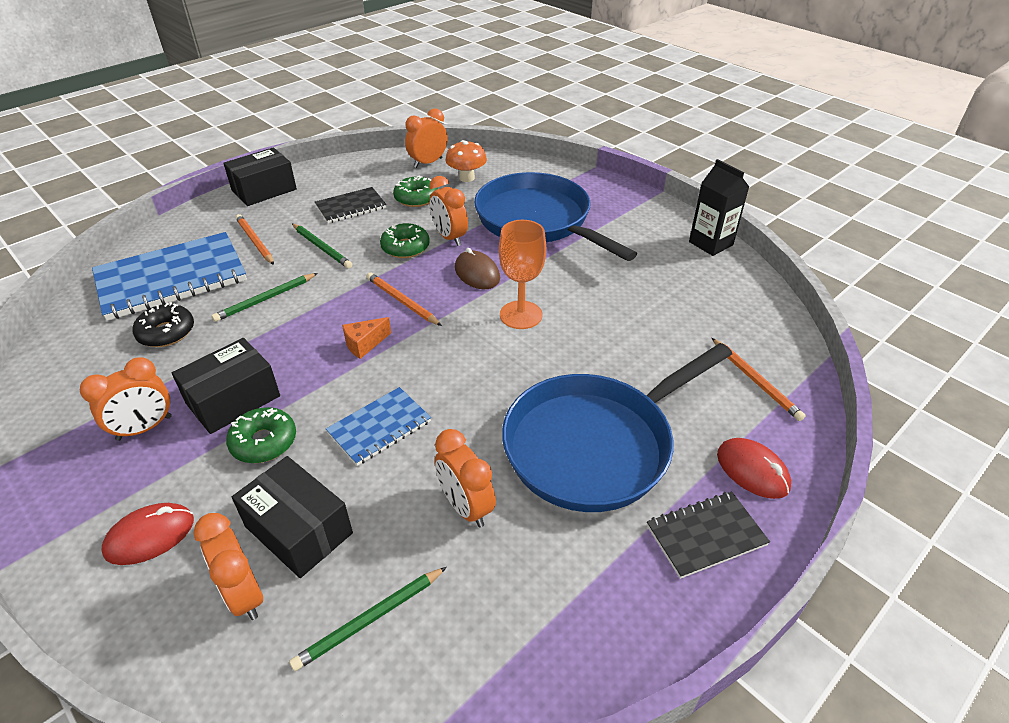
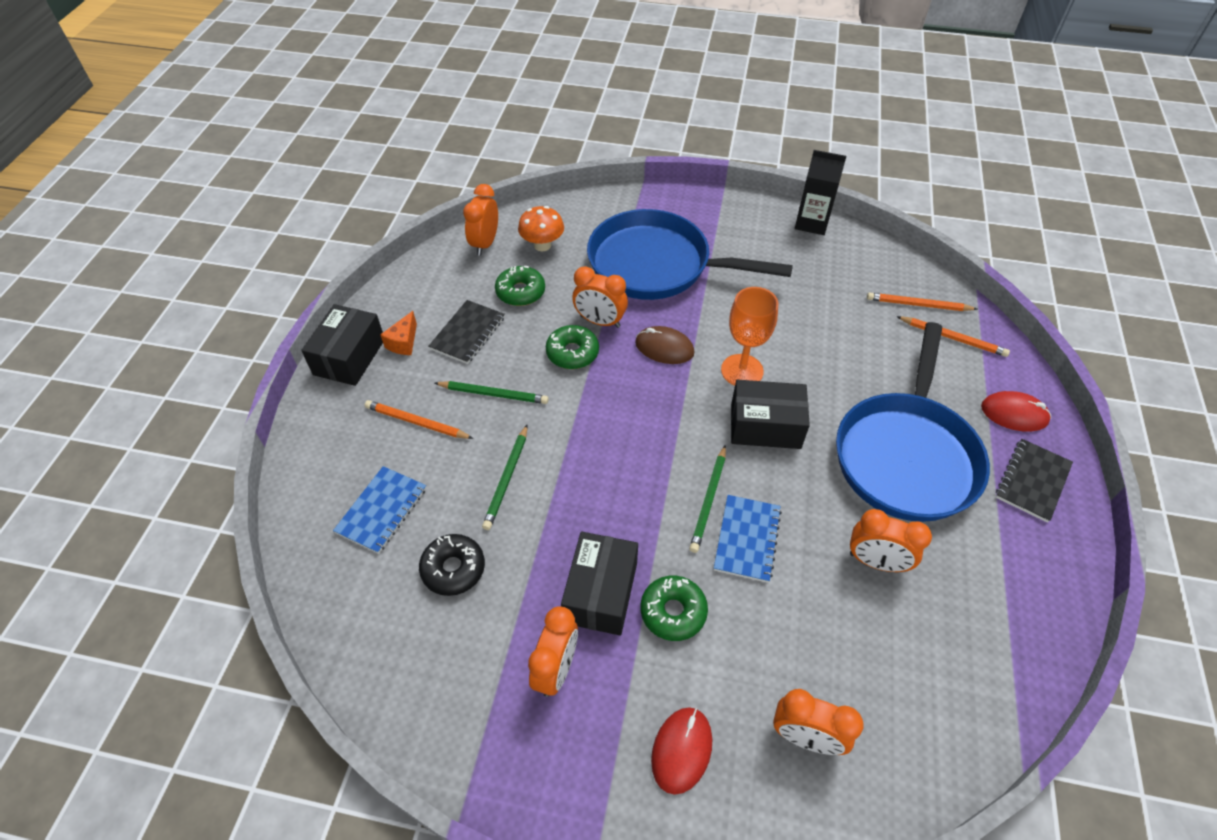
camera: 35 degrees left, 10 degrees up
(172, 278) = (382, 510): blue notebook -> blue notebook, size x0.53
(299, 529) = (785, 662): black box -> black box (765, 426)
(364, 344) = (649, 472): orange cheese -> orange cheese (403, 342)
(370, 619) = (906, 688): green pencil -> green pencil (709, 500)
(402, 301) = (633, 411): orange pencil -> orange pencil (918, 305)

